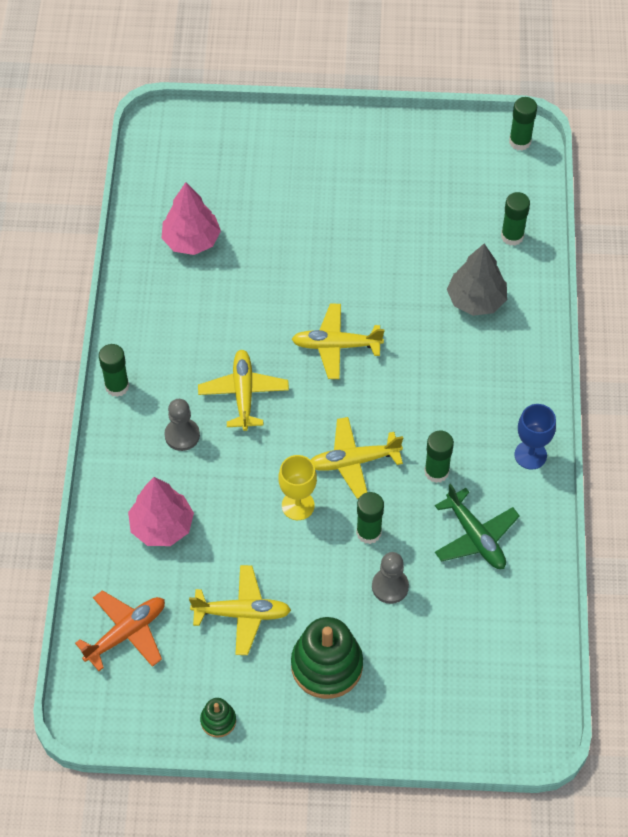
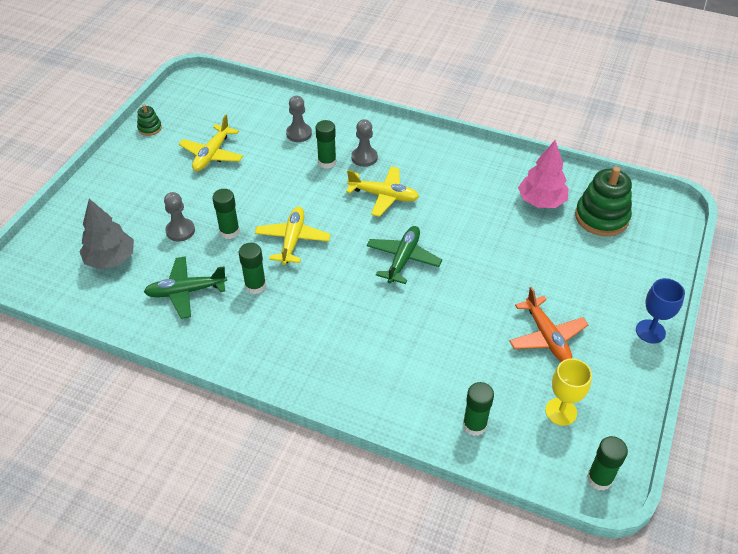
camera: 110 degrees right, 10 degrees down
(117, 386) = (420, 136): green glue stick -> green glue stick (327, 162)
(126, 633) = (234, 104): orange plane -> orange plane (547, 336)
(162, 526) = (299, 133): pink tree -> grey pawn
(298, 505) = (274, 200): yellow goblet -> yellow goblet (561, 411)
(326, 665) = (147, 183): green stacking toy -> green stacking toy (601, 217)
(336, 346) = (403, 259): yellow plane -> green plane
(476, 300) = (410, 369): grey tree -> grey tree (111, 259)
(530, 455) = (234, 353): blue goblet -> blue goblet (650, 331)

